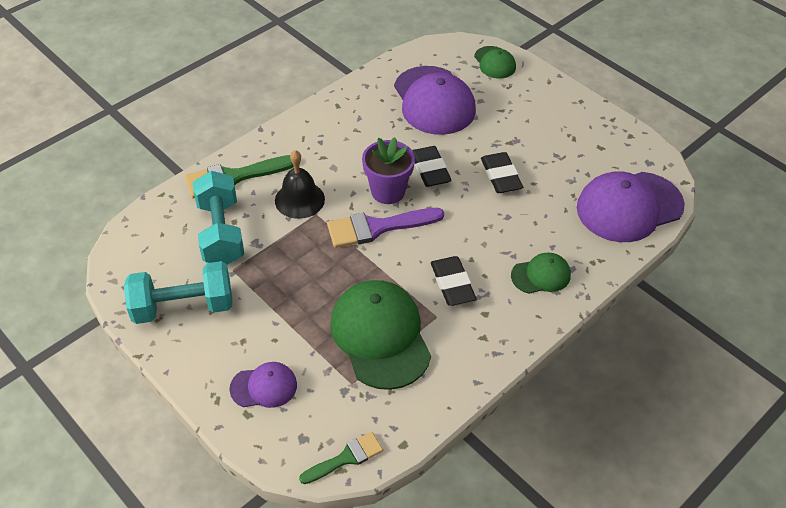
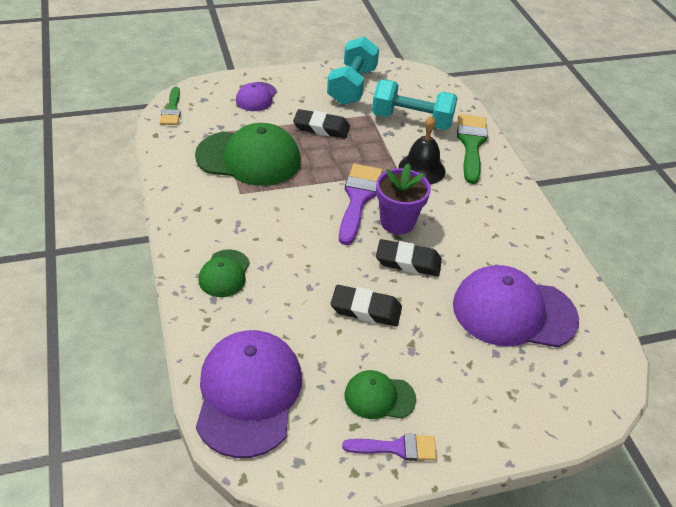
camera: 115 degrees right, 5 degrees down
(452, 284) = (263, 215): black eraser -> black eraser (321, 127)
(494, 62) = (563, 404): green cap -> green cap (379, 397)
(596, 123) = (397, 448): none -> purple brush

